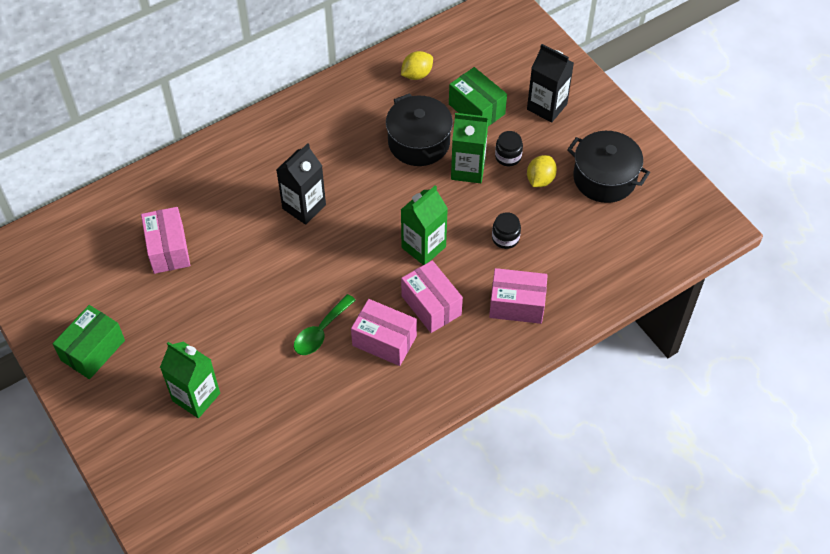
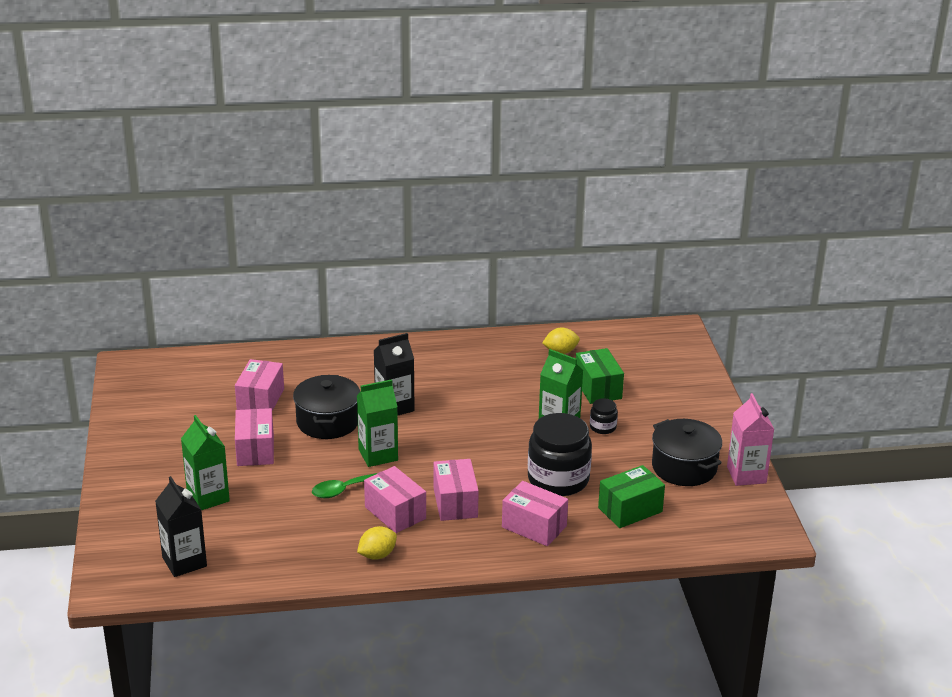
camera: 25 degrees right, 25 degrees down
(93, 350) = (150, 442): green box -> green box (630, 510)
(204, 317) = (255, 450): none -> pink box
(419, 142) = (528, 395): black pot -> black pot (328, 422)
(423, 247) = (478, 463): green carton -> green carton (378, 455)
(505, 238) = (558, 479): black jar -> black jar, size x2.20
(540, 180) = (621, 451): yellow lemon -> yellow lemon (377, 555)
(547, 107) = (665, 405): black carton -> black carton (184, 562)
(660, 166) = (746, 475): none -> pink carton

